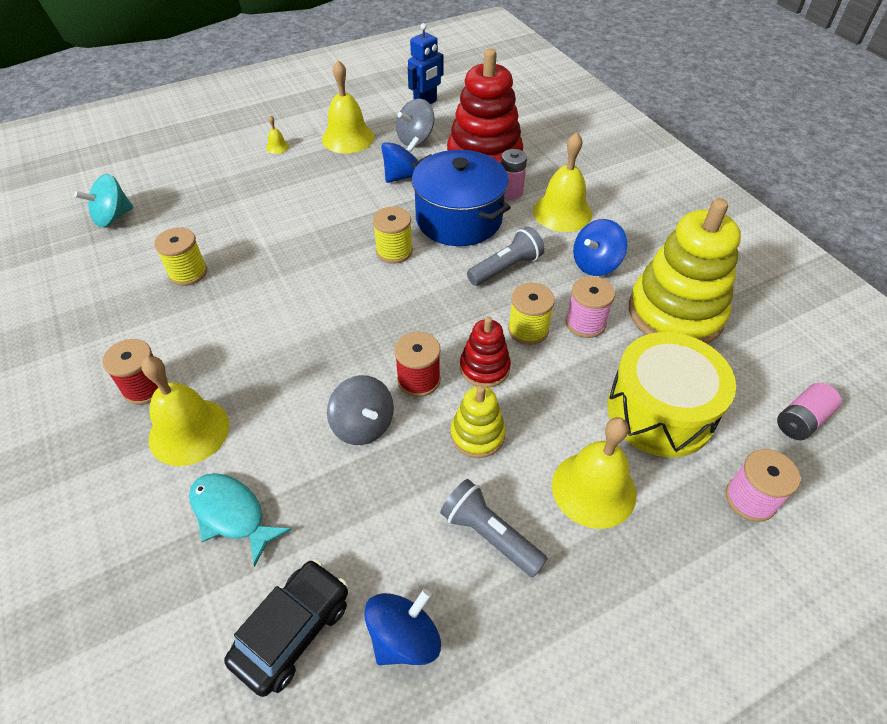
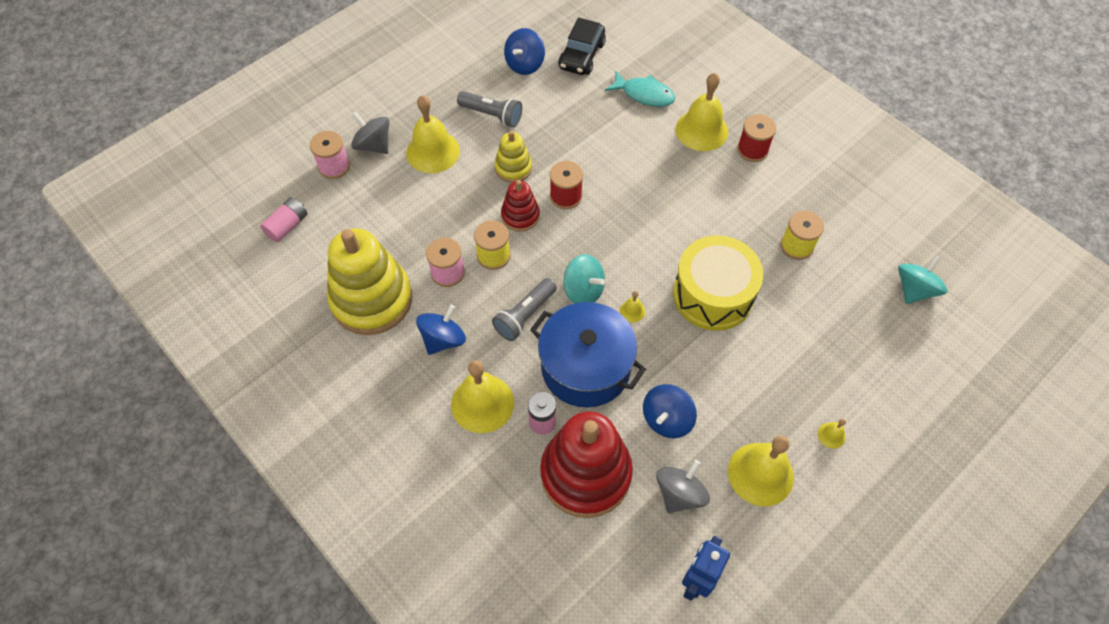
camera: 165 degrees right, 10 degrees up
(363, 425) = (591, 158): grey spinning top -> grey spinning top (373, 145)
(394, 251) = (632, 311): yellow spool -> yellow bell
(437, 277) = (583, 290): none -> turquoise spinning top
(660, 411) = (388, 210): yellow drum -> yellow drum (713, 295)

